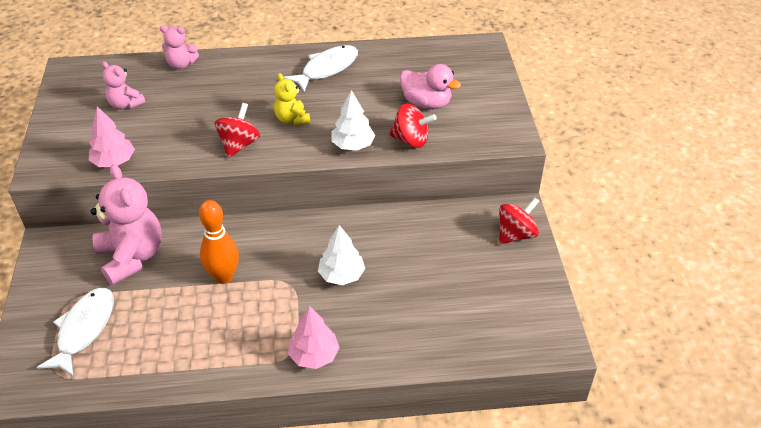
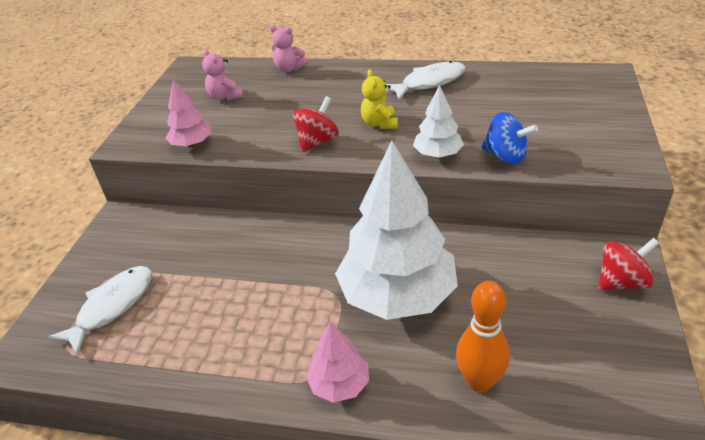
camera: 20 degrees right, 5 degrees down
(132, 257) = (188, 241): pink teddy bear -> none
(223, 277) = (270, 276): orange bowling pin -> orange bowling pin (479, 381)
(341, 275) = (397, 295): white tree -> white tree, size x2.14
(411, 140) = (505, 156): red spinning top -> blue spinning top
(426, 103) = (531, 122): pink duck -> none

